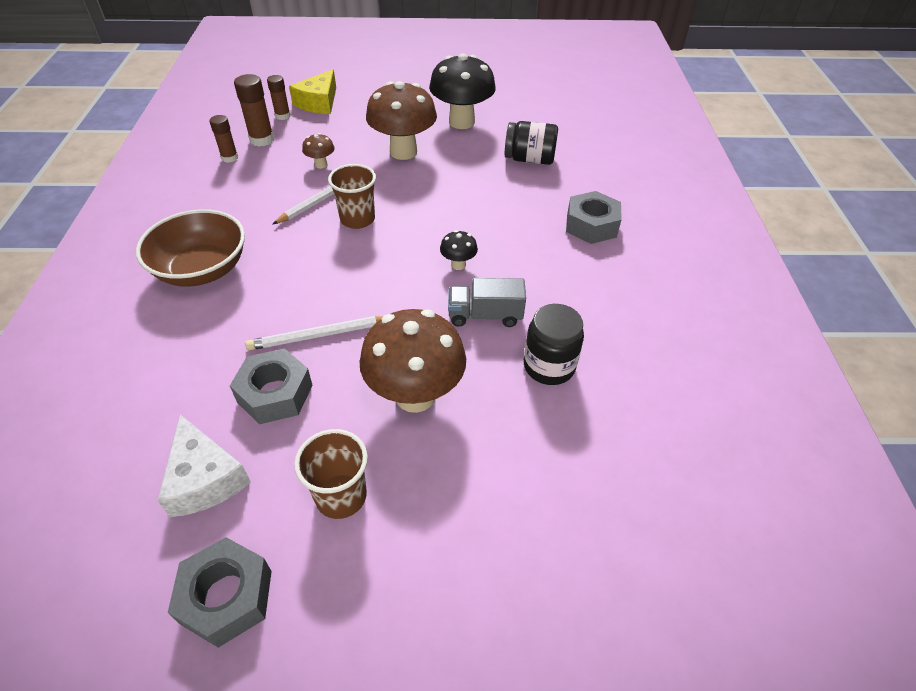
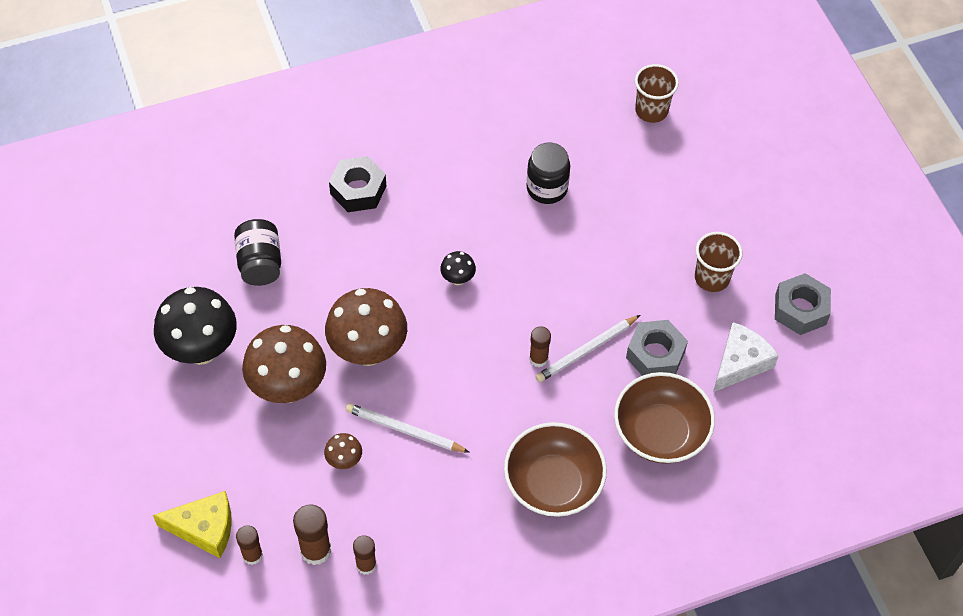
camera: 110 degrees left, 10 degrees up
(184, 365) = (660, 432): none -> brown bowl
(319, 335) = (587, 350): white pencil -> white pencil turned 90 degrees clockwise
(335, 296) = (538, 359): none -> brown glue stick
(357, 219) = (426, 384): brown cup -> brown cup (651, 111)
(415, 396) = (614, 264): brown mushroom -> brown mushroom (368, 351)
(485, 315) = (512, 242): grey truck -> none
(591, 225) = (358, 190): grey nut -> black nut

